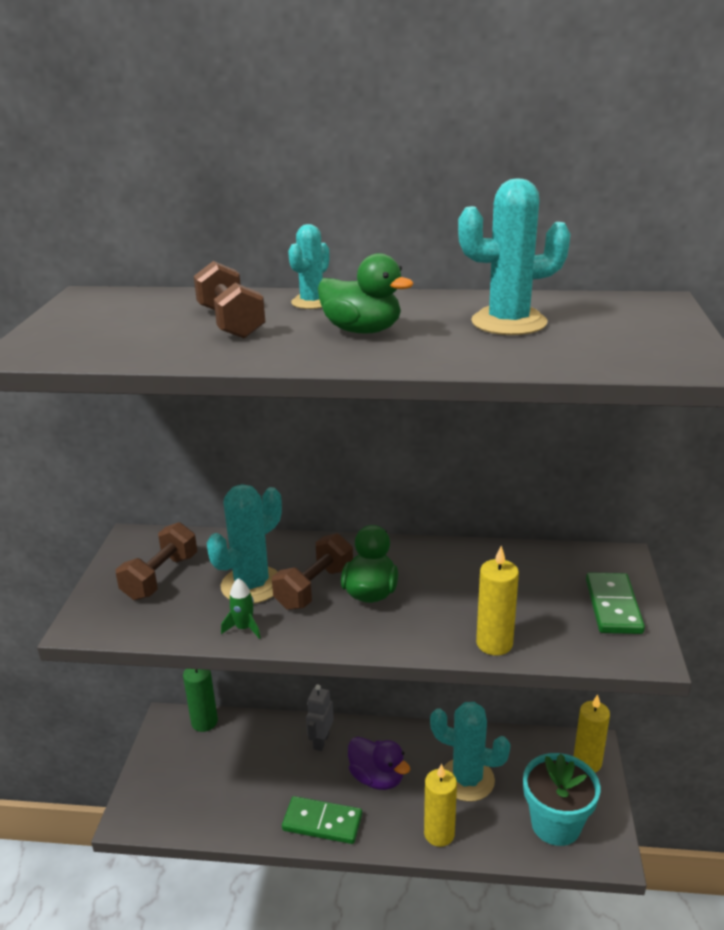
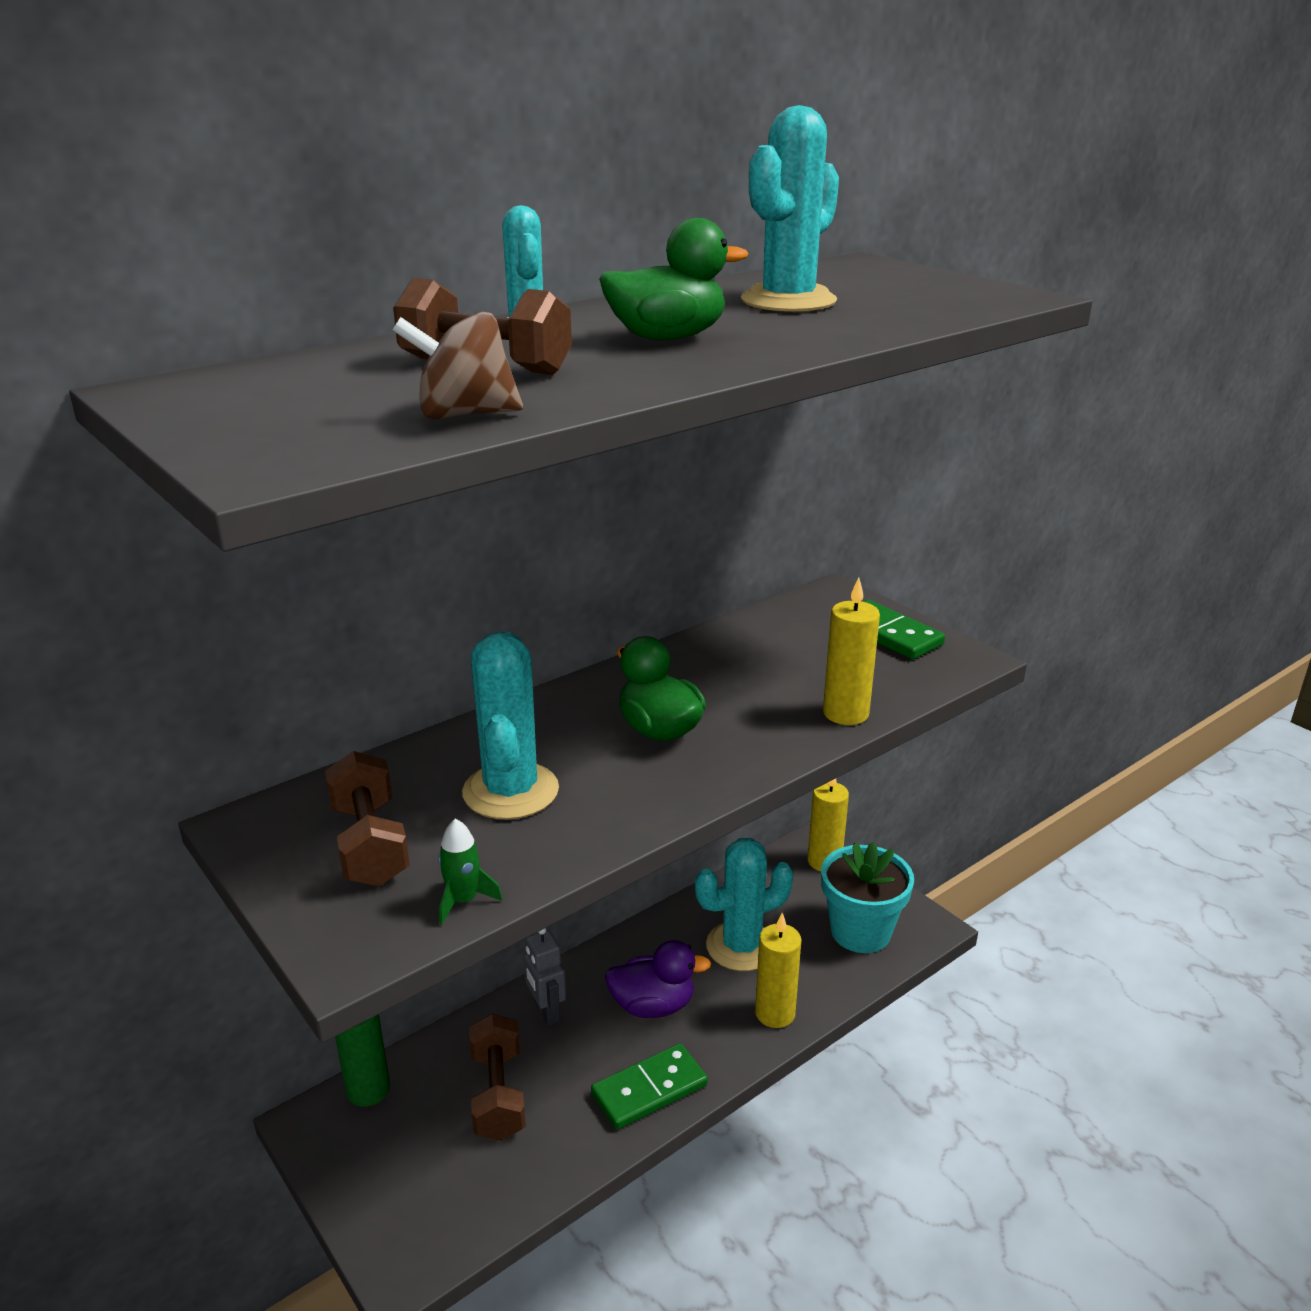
camera: 45 degrees left, 0 degrees up
(148, 351) = (464, 415): none -> brown spinning top
(244, 628) = (576, 837): green rocket -> green rocket (463, 900)
(315, 588) = (591, 756): brown dumbbell -> brown dumbbell (498, 1094)

